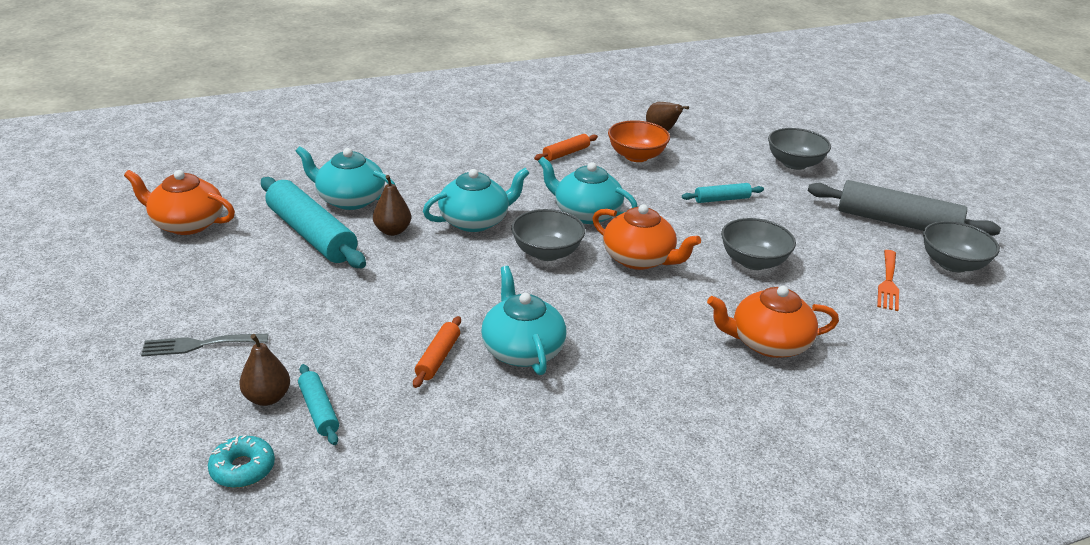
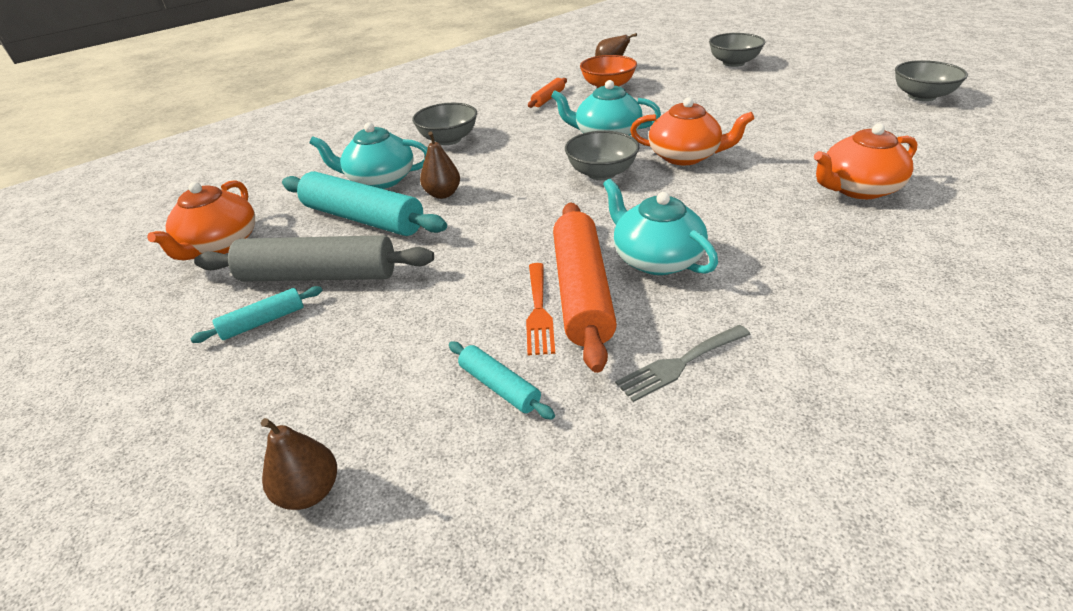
camera: 15 degrees left, 5 degrees up
(187, 224) = (220, 245): orange teapot -> orange teapot turned 75 degrees counterclockwise
(199, 345) = (310, 360): grey fork -> grey fork (679, 364)
(242, 469) = (458, 488): turquoise donut -> none
(267, 398) = (429, 392): brown pear -> brown pear (309, 491)
(438, 358) = (582, 292): orange rolling pin -> orange rolling pin, size x2.05
(475, 221) = (514, 166): turquoise teapot -> none
(722, 199) = (705, 98): turquoise rolling pin -> turquoise rolling pin (263, 322)
(753, 261) = (777, 133): grey bowl -> grey bowl (448, 139)
(888, 283) = (893, 120): orange fork -> orange fork (539, 312)
(897, 222) = (850, 80): grey rolling pin -> grey rolling pin (319, 276)

